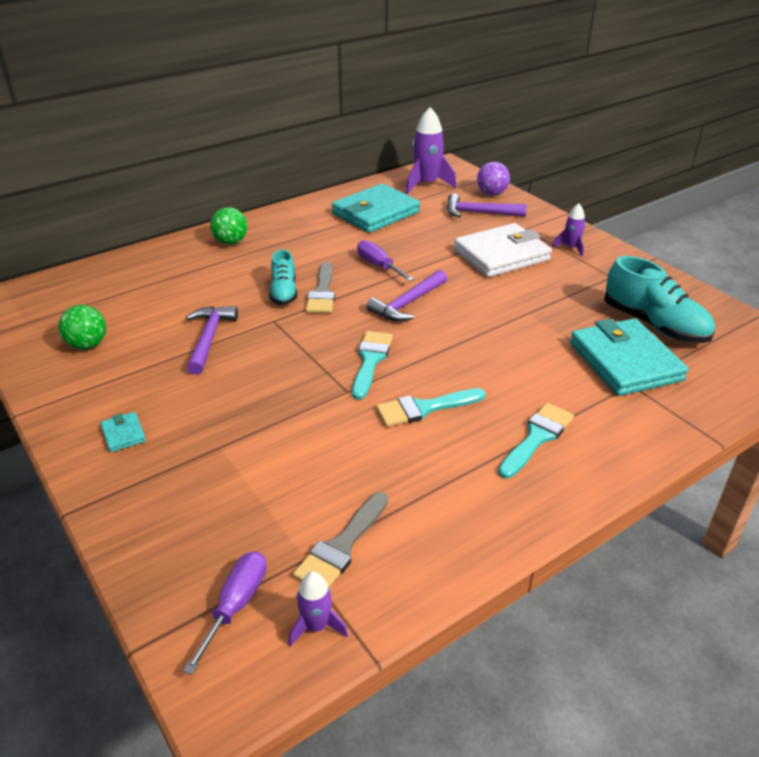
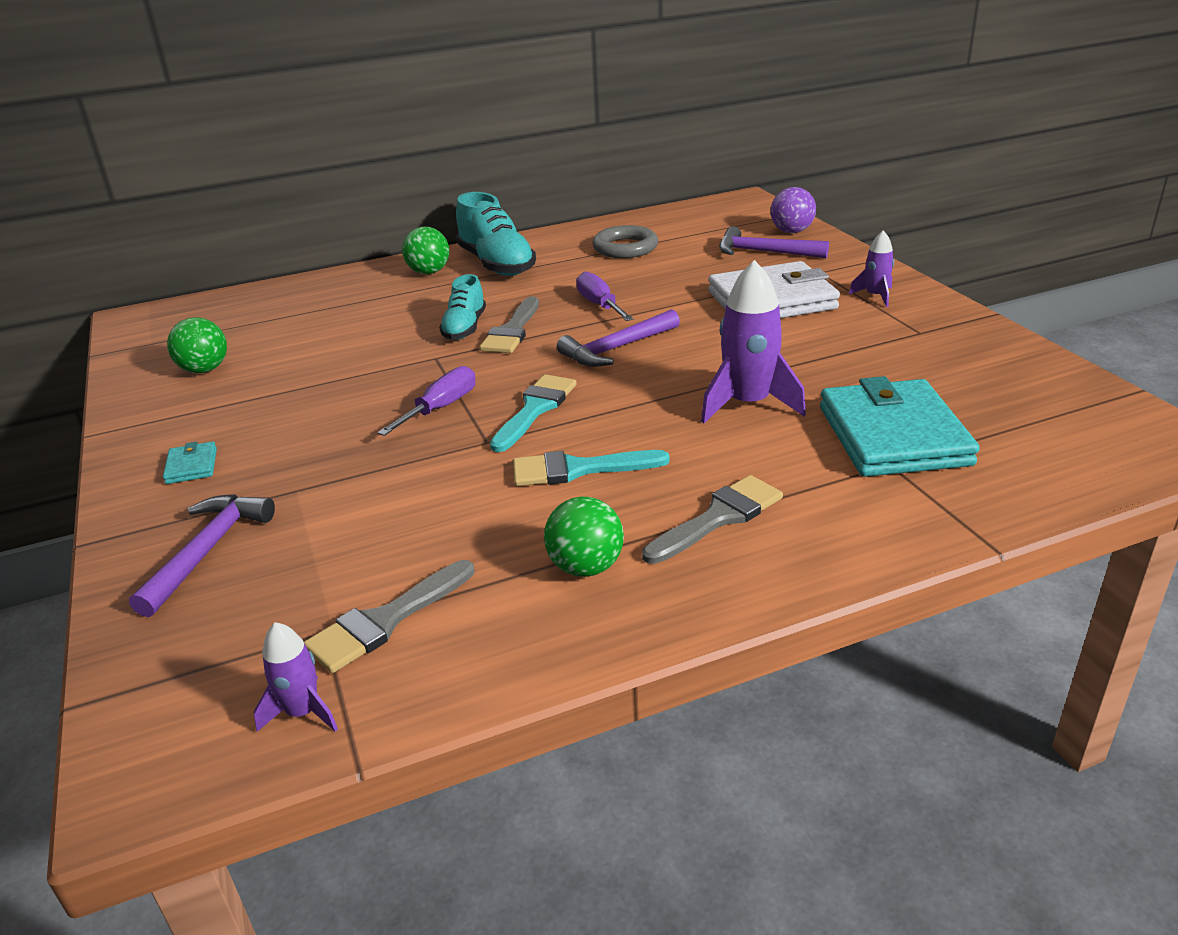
camera: 15 degrees right, 5 degrees down
(209, 338) = (347, 372): purple hammer -> purple hammer (208, 550)
(236, 605) = (217, 673): purple screwdriver -> purple screwdriver (440, 408)
(375, 213) = (625, 248): turquoise wallet -> grey ring
(426, 184) = (708, 219): purple rocket -> purple rocket (748, 404)
(464, 486) = (586, 567): none -> green ball
(537, 437) = (718, 518): turquoise brush -> grey brush
(654, 324) = (959, 393): turquoise shoe -> turquoise shoe (497, 264)

